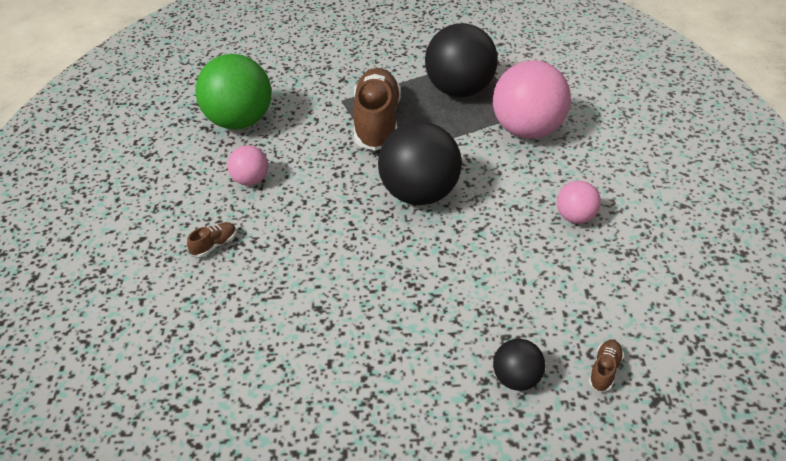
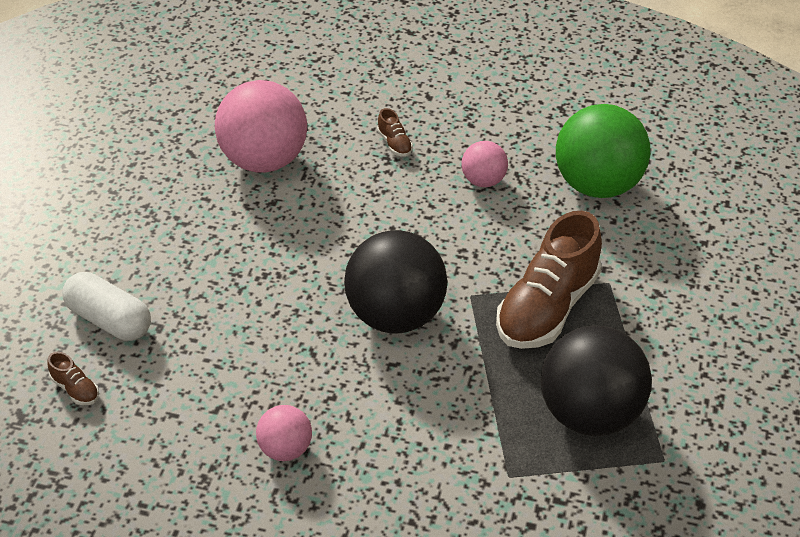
camera: 105 degrees right, 0 degrees up
(377, 122) = (547, 307): brown shoe -> brown shoe turned 105 degrees clockwise
(517, 378) = (109, 320): black ball -> white capsule
(527, 129) = (470, 461): pink ball -> pink ball (264, 160)

